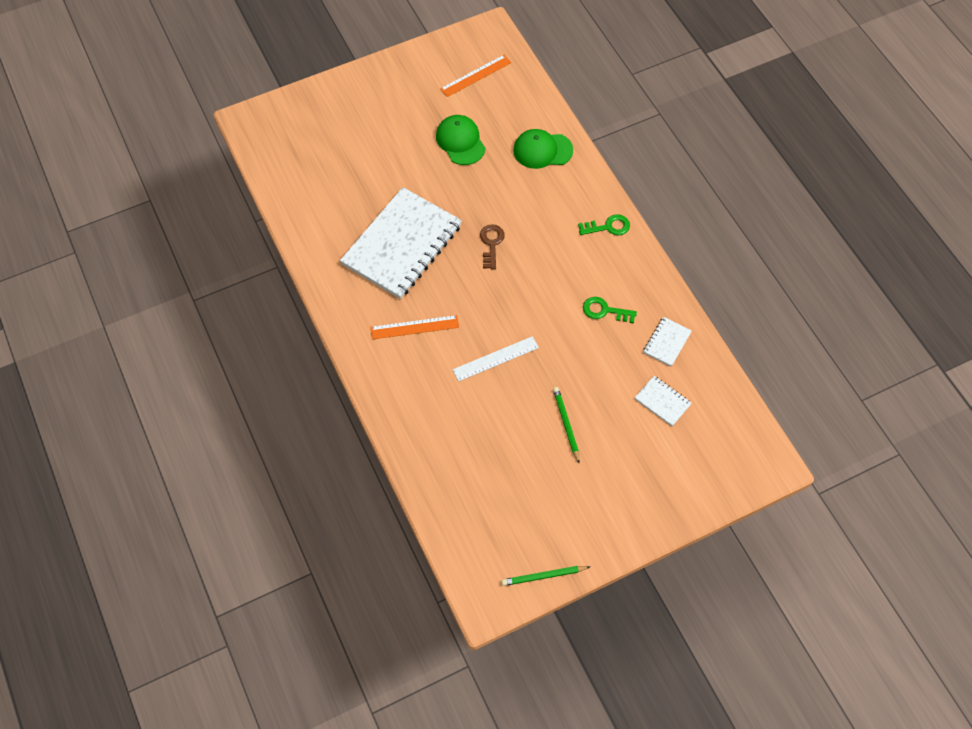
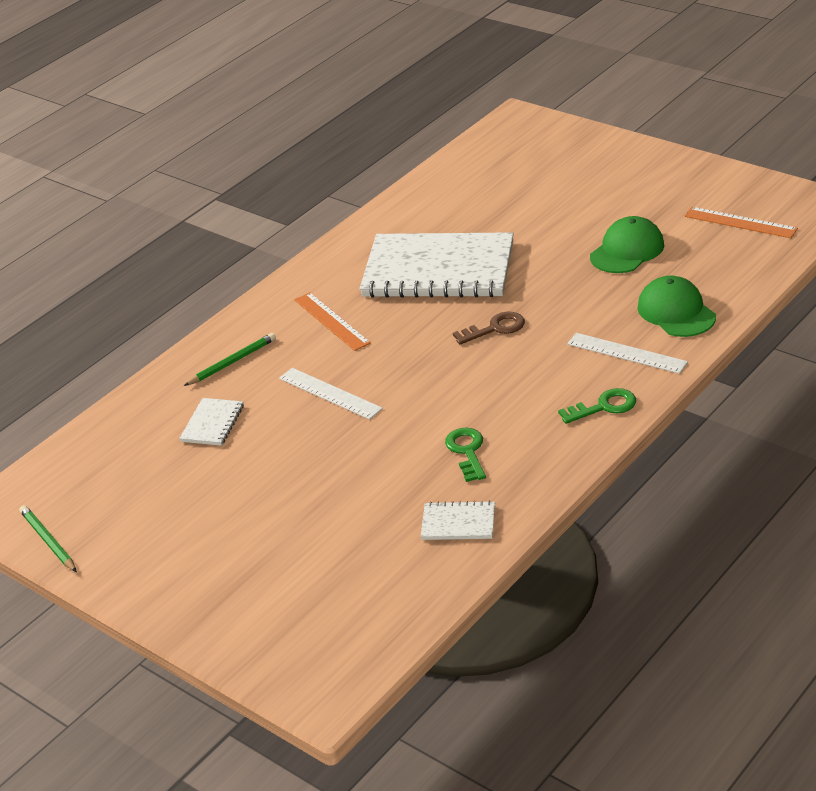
camera: 70 degrees right, 25 degrees down
(565, 192) = (626, 353): none -> white ruler
(566, 424) = (272, 482): green pencil -> green pencil (232, 362)
(608, 227) = (604, 407): green key -> green key turned 75 degrees counterclockwise
(662, 401) = (361, 552): white notebook -> white notebook (212, 424)

